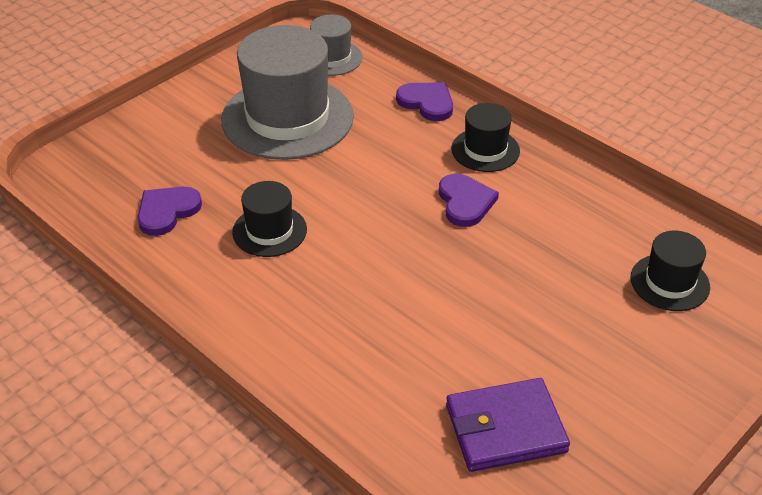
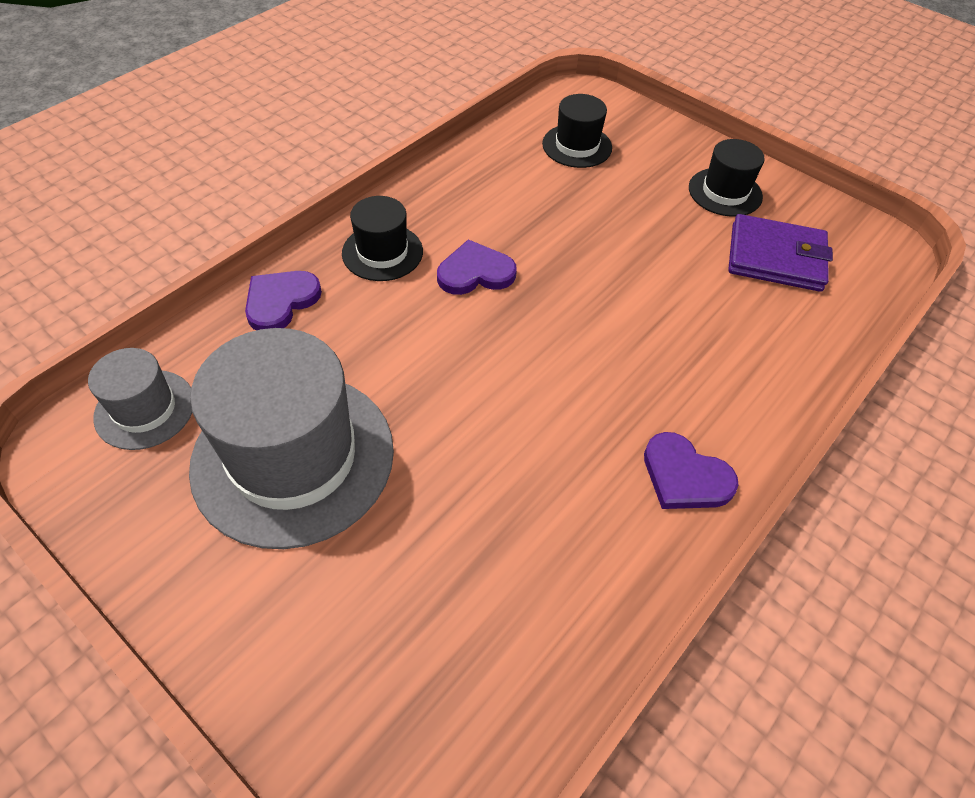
camera: 95 degrees left, 10 degrees up
(167, 211) = (511, 599): purple heart -> purple heart (685, 476)
(269, 231) = (540, 460): black hat -> black hat (725, 192)
(505, 428) = (775, 257): purple wallet -> purple wallet turned 60 degrees counterclockwise

